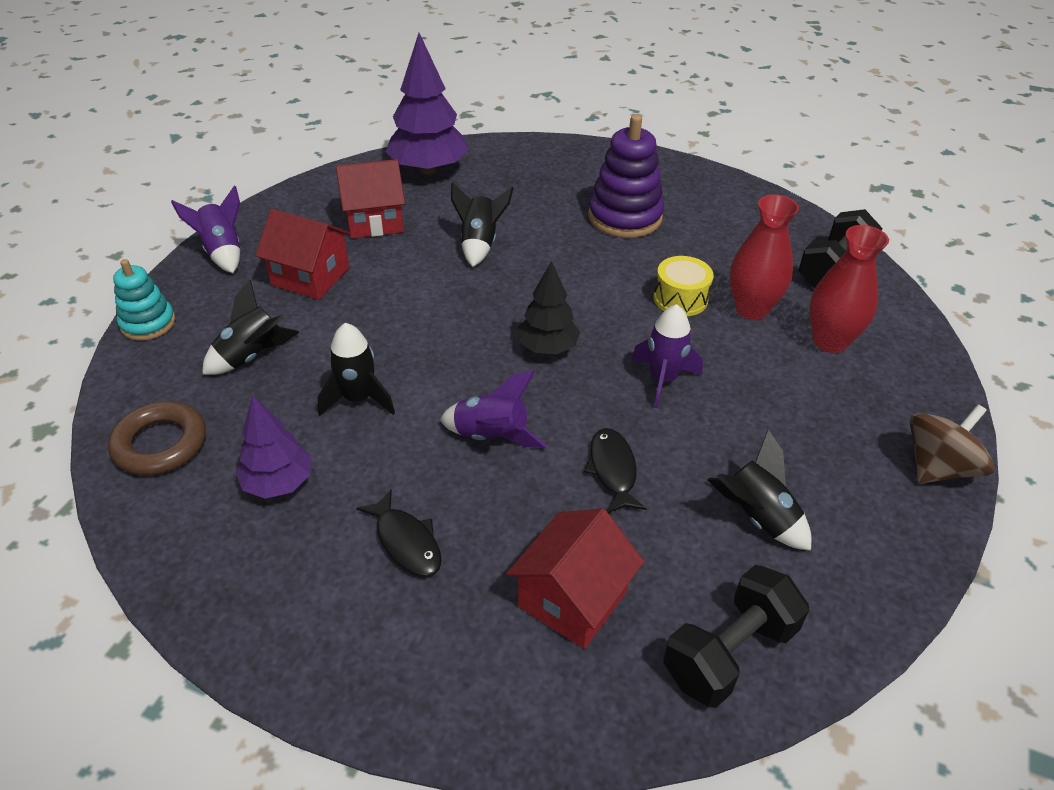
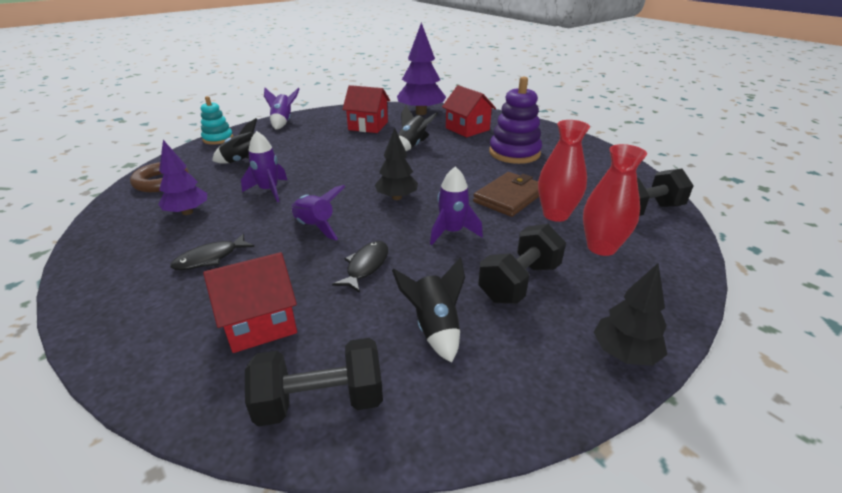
camera: 30 degrees right, 10 degrees down
(310, 276) = (310, 139): red house -> red house (467, 129)
(358, 399) = (269, 190): black rocket -> purple rocket
(406, 542) = (210, 258): black fish -> black fish turned 60 degrees clockwise
(680, 299) = (509, 197): yellow drum -> brown wallet
(789, 423) = (519, 282): none -> black dumbbell
(938, 467) = (624, 353): brown spinning top -> black tree

